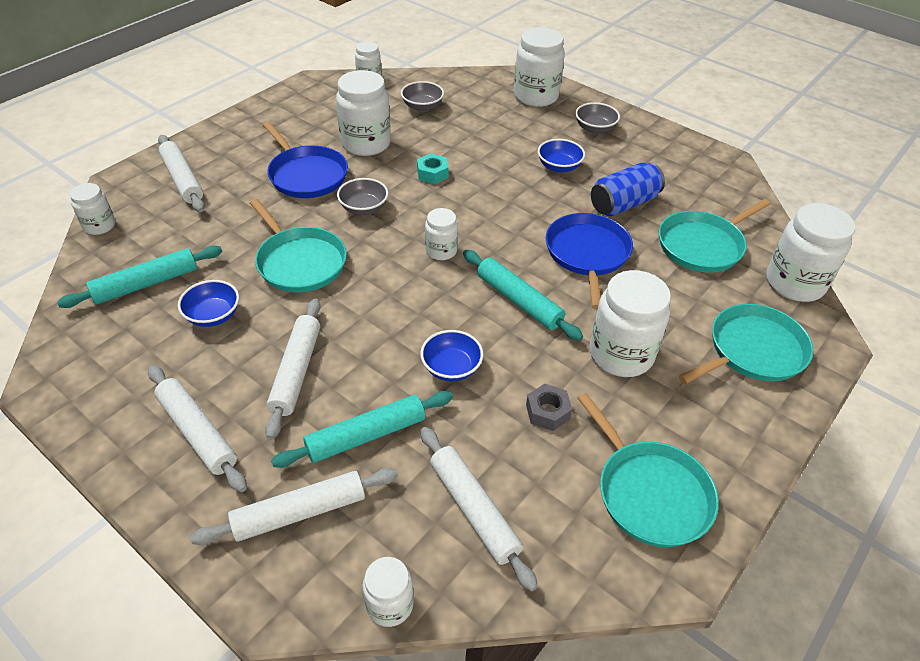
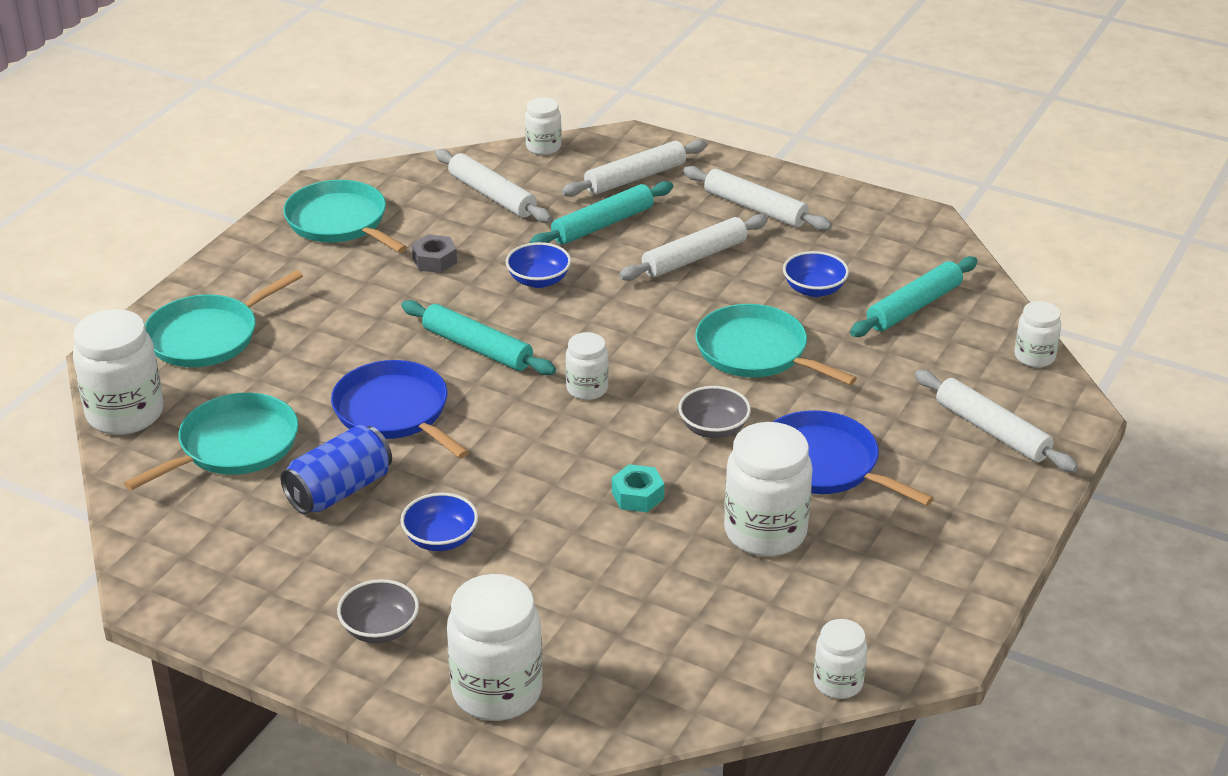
camera: 170 degrees right, 10 degrees down
(296, 371) = (694, 258): white rolling pin -> white rolling pin turned 60 degrees clockwise
(422, 106) = (705, 627): grey bowl -> none
(587, 254) = (395, 412): blue pan -> blue pan turned 150 degrees clockwise
(621, 354) = (358, 314): white jar -> none

